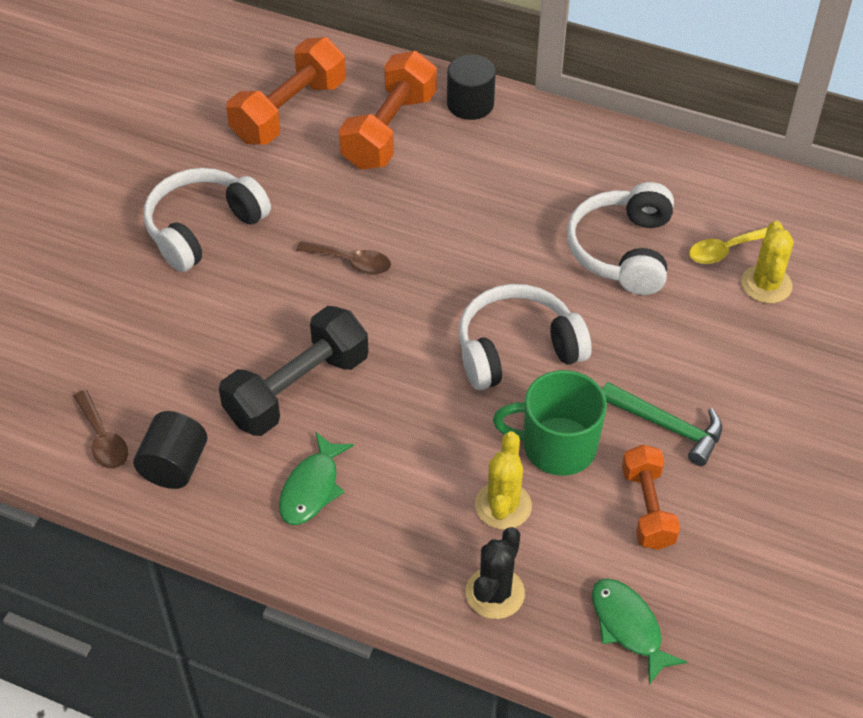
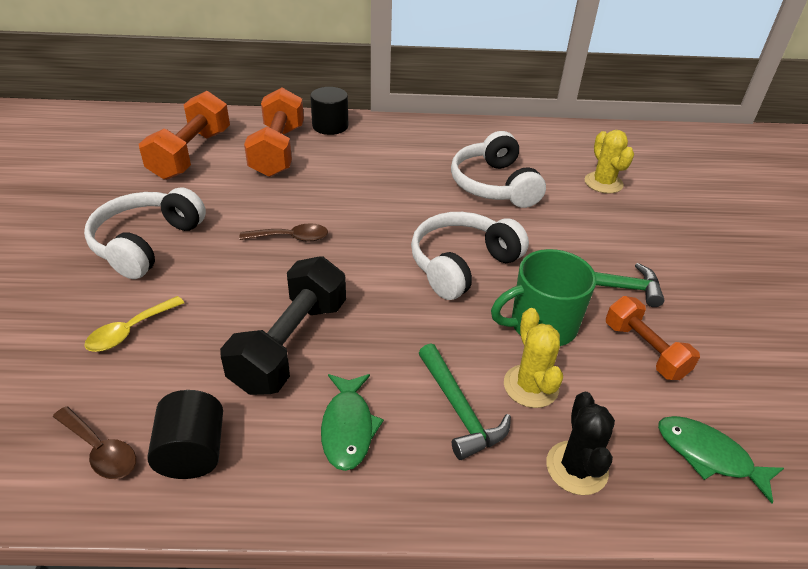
camera: 25 degrees left, 10 degrees down
(420, 505) = (459, 409): none -> green hammer
(725, 250) = (561, 170): yellow spoon -> yellow spoon (130, 331)

